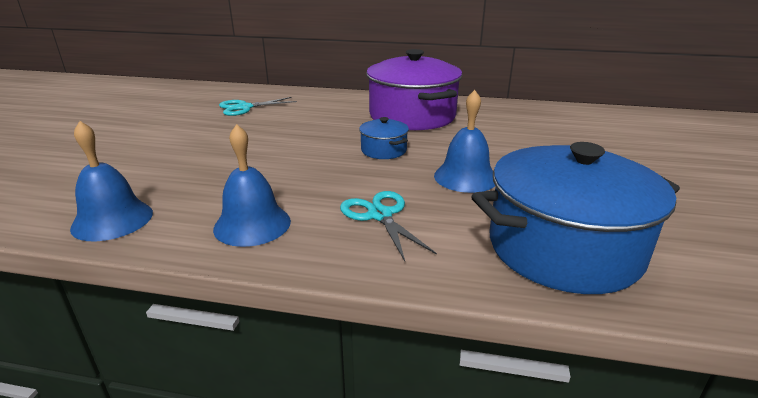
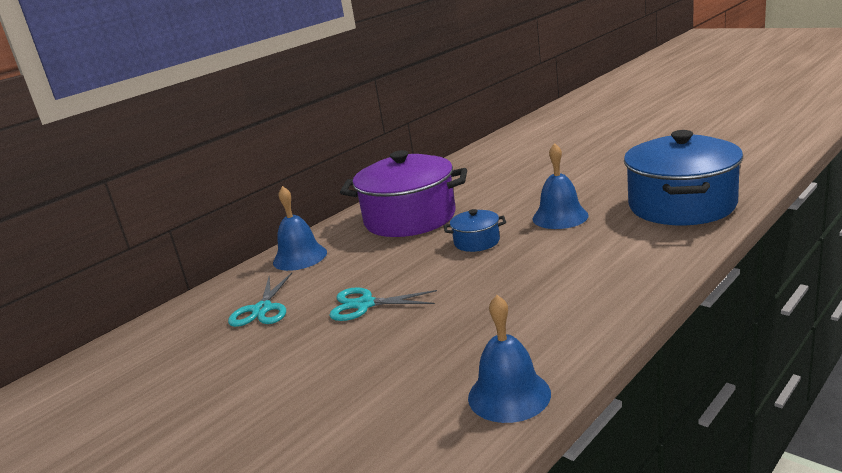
camera: 55 degrees left, 5 degrees down
(252, 224) = (573, 315): blue bell -> blue bell (300, 257)
(380, 215) = (597, 258): turquoise scissors -> turquoise scissors (365, 304)

